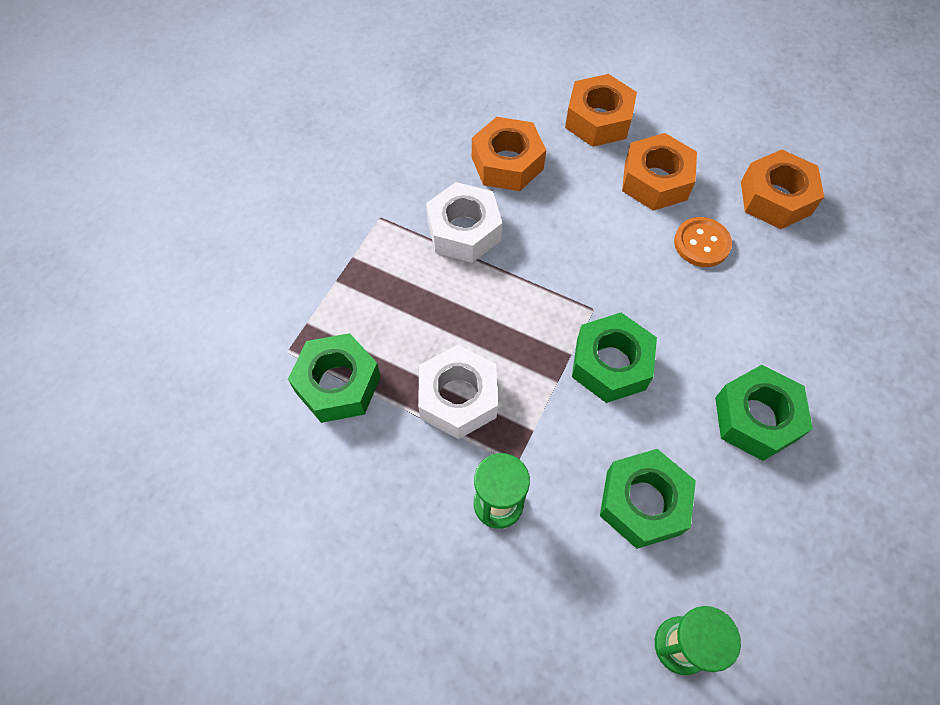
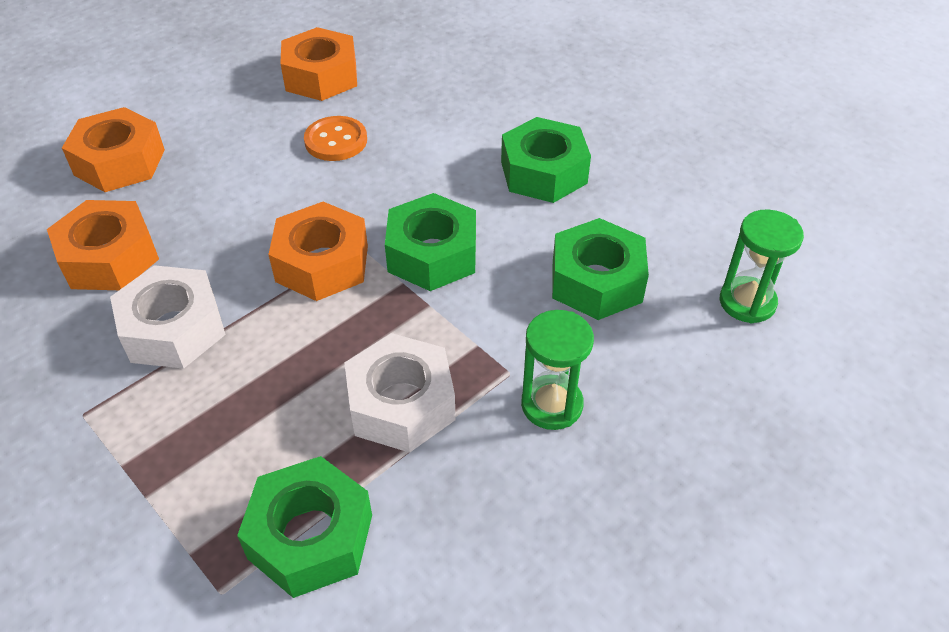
camera: 70 degrees left, 15 degrees down
(655, 181) = (236, 146): orange nut -> orange nut (322, 263)

